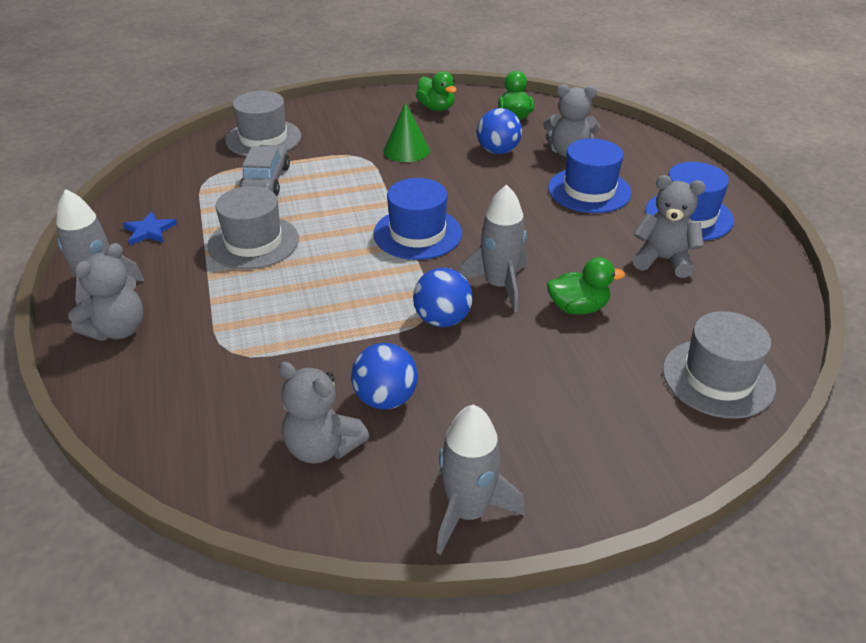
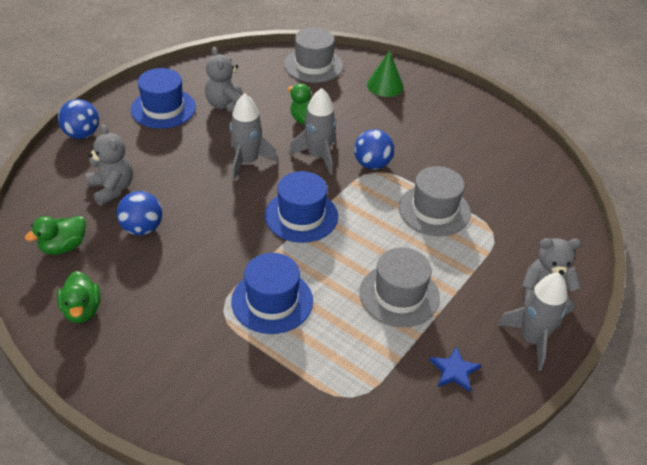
camera: 130 degrees left, 5 degrees up
(263, 138) = (252, 408): grey hat -> grey hat (434, 210)
(266, 181) = (319, 348): grey car -> none
(322, 447) = (499, 160): grey teddy bear -> none
(385, 399) = (449, 156): blue ball -> blue ball (82, 134)
(406, 150) = (187, 286): green cone -> green cone (385, 85)
(436, 108) = (82, 310): green duck -> green duck turned 150 degrees clockwise
(468, 512) = (473, 105): grey rocket -> grey rocket (247, 162)
(589, 190) = (166, 159): blue hat -> blue hat (272, 301)

